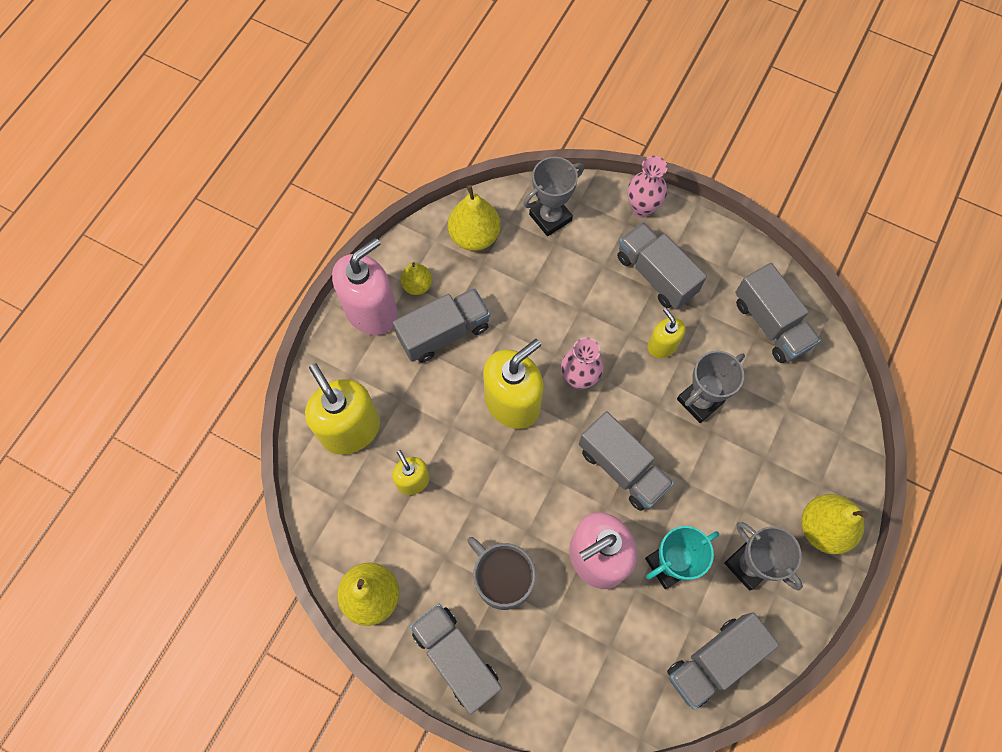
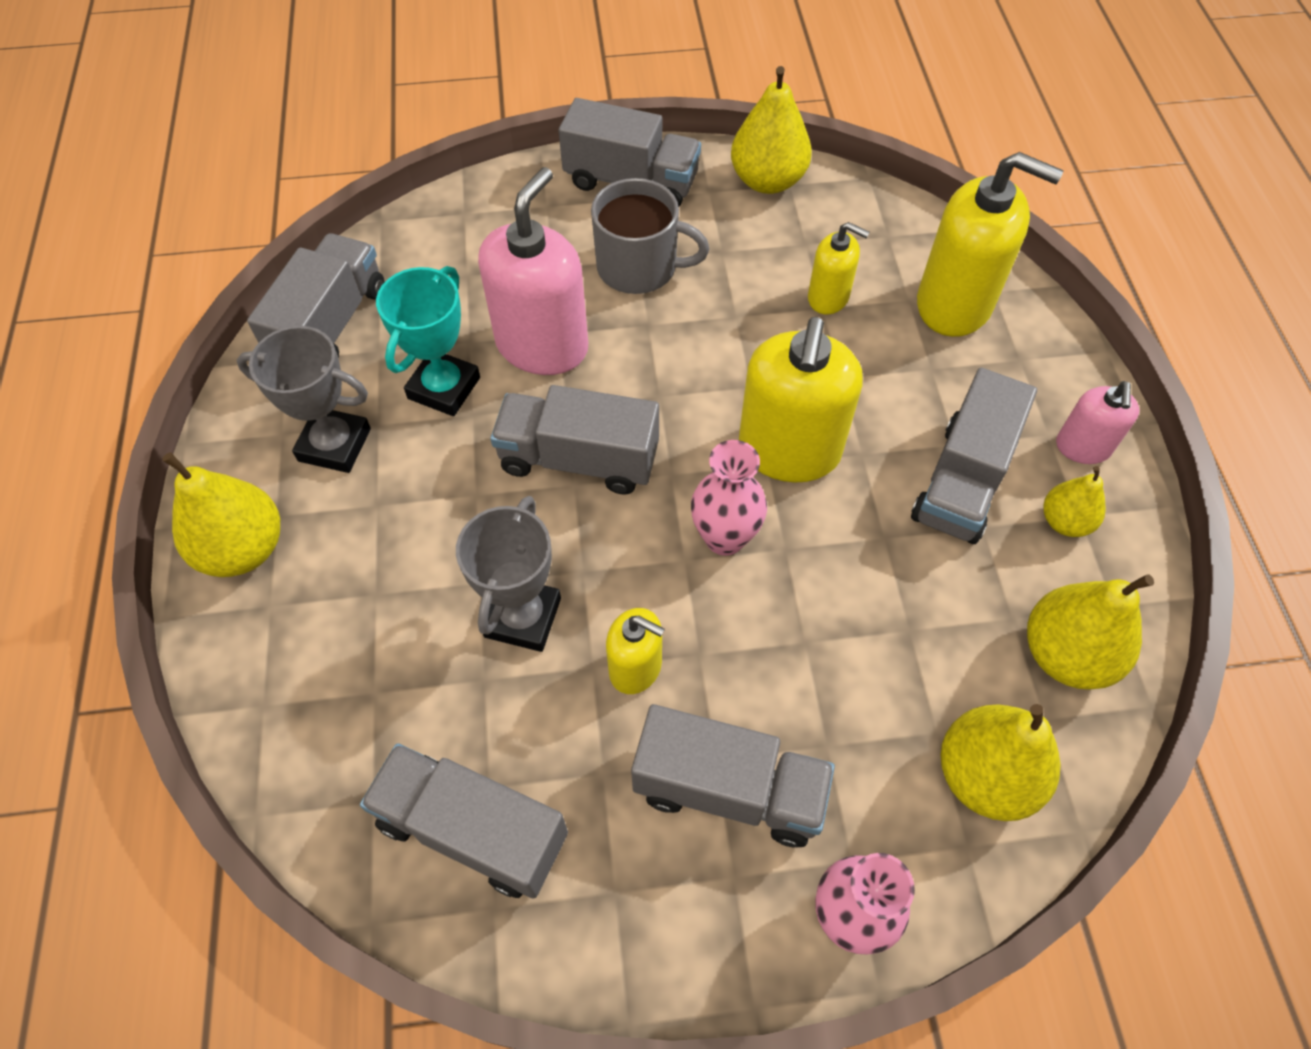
camera: 145 degrees right, 10 degrees down
(371, 311) = (1082, 447): pink soap dispenser -> pink soap dispenser, size x0.54
(550, 217) = (985, 775): grey trophy -> yellow pear

